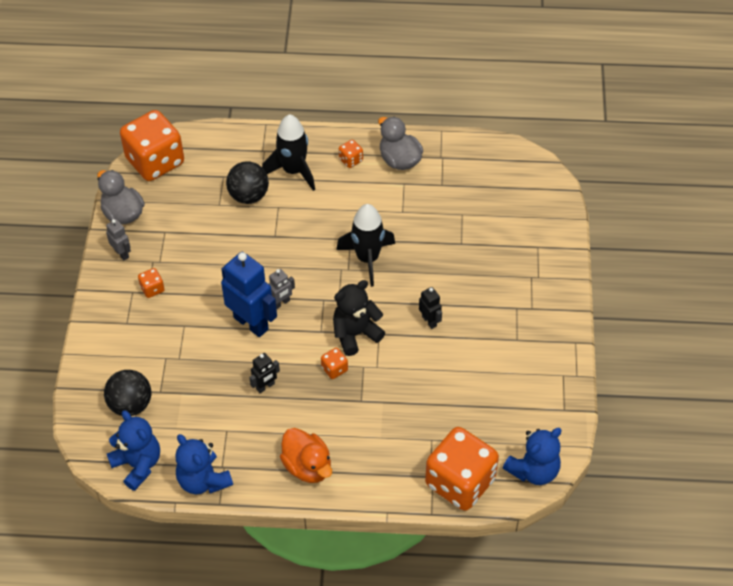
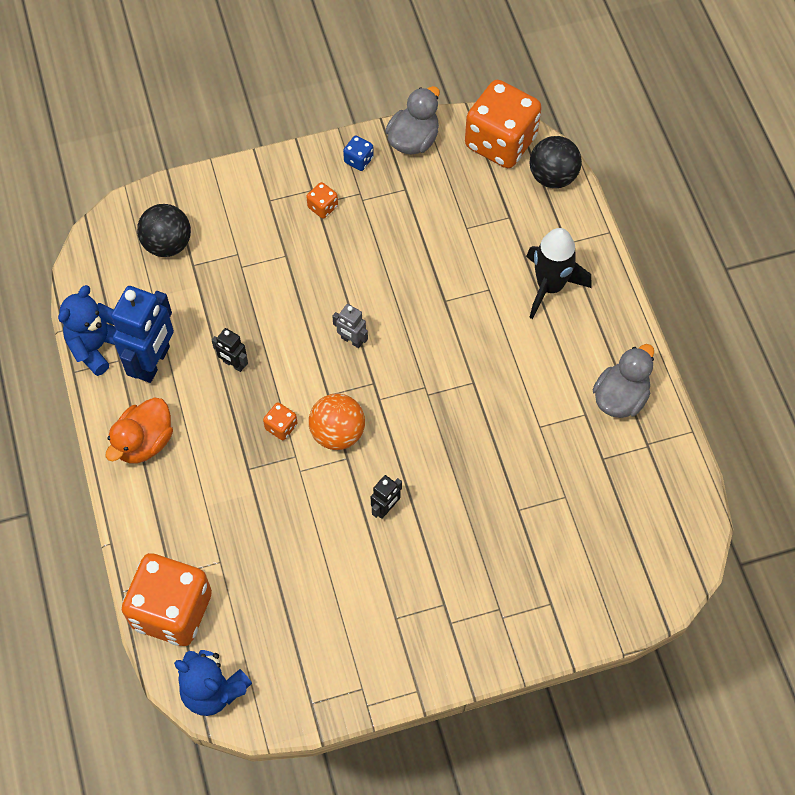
camera: 70 degrees right, 10 degrees up
(122, 253) = (358, 160): grey robot -> blue dice
(138, 464) = (97, 278): blue teddy bear -> none
(248, 196) = (492, 253): black ball -> black ball (552, 176)
(251, 323) = (313, 320): blue robot -> blue robot (153, 362)
(351, 160) = (595, 343): orange dice -> none
(355, 334) = (337, 433): black teddy bear -> orange ball
(367, 259) = (451, 411): black rocket -> none

